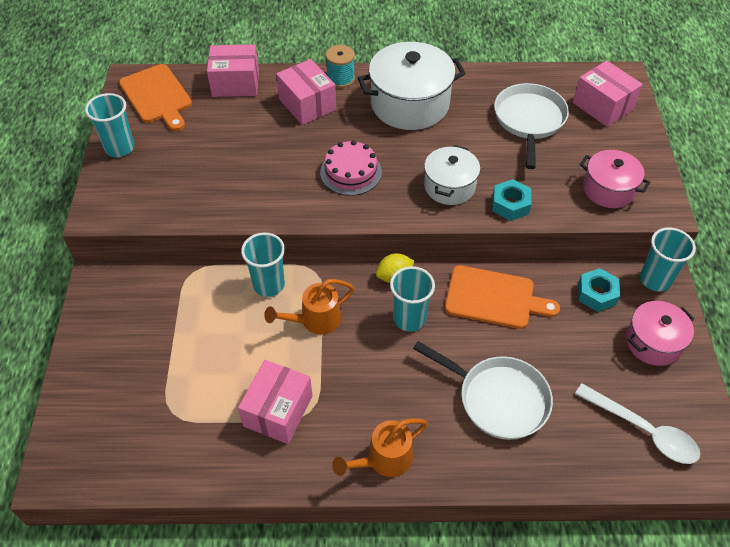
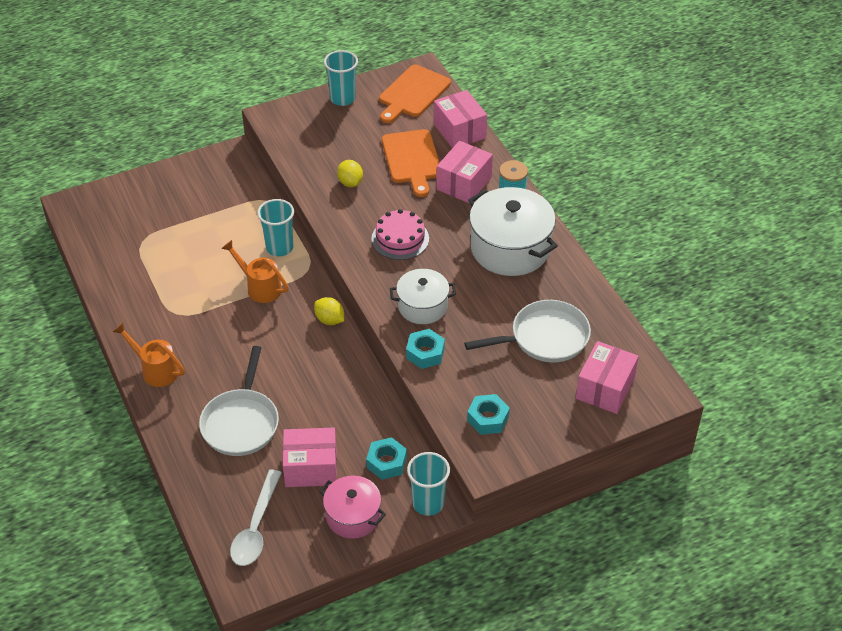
camera: 65 degrees right, 5 degrees down
(247, 182) = (350, 182): none -> yellow lemon
(278, 411) = (169, 296): pink box -> pink box (311, 468)
(409, 319) = (291, 343): turquoise cup -> none
(494, 298) = (342, 391): orange cutting board -> orange cutting board (412, 159)
(608, 189) = (488, 418): pink pot -> turquoise nut

